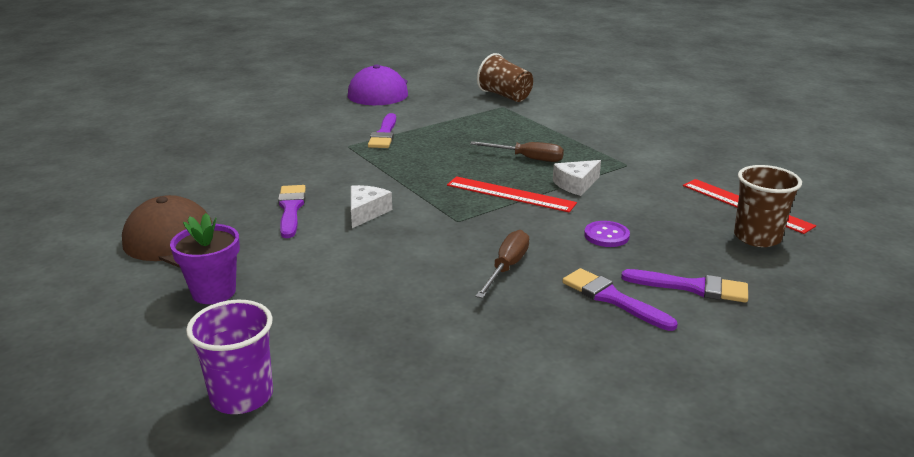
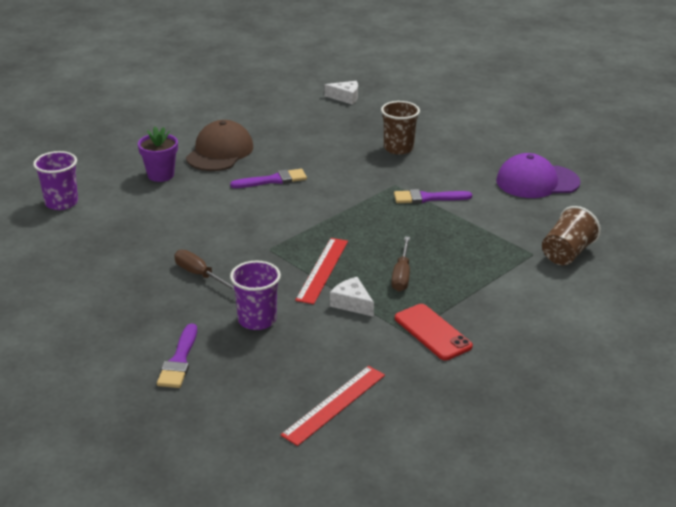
camera: 80 degrees right, 5 degrees up
(366, 212) = (274, 209): white cheese -> white cheese (345, 97)
(507, 267) = (200, 275): brown screwdriver -> brown screwdriver turned 150 degrees counterclockwise
(606, 235) = (257, 320): purple button -> purple cup
(612, 299) = (161, 322): purple brush -> none
(624, 155) = (432, 332): none -> red phone
(757, 237) = (268, 404): brown cup -> brown cup (398, 148)

